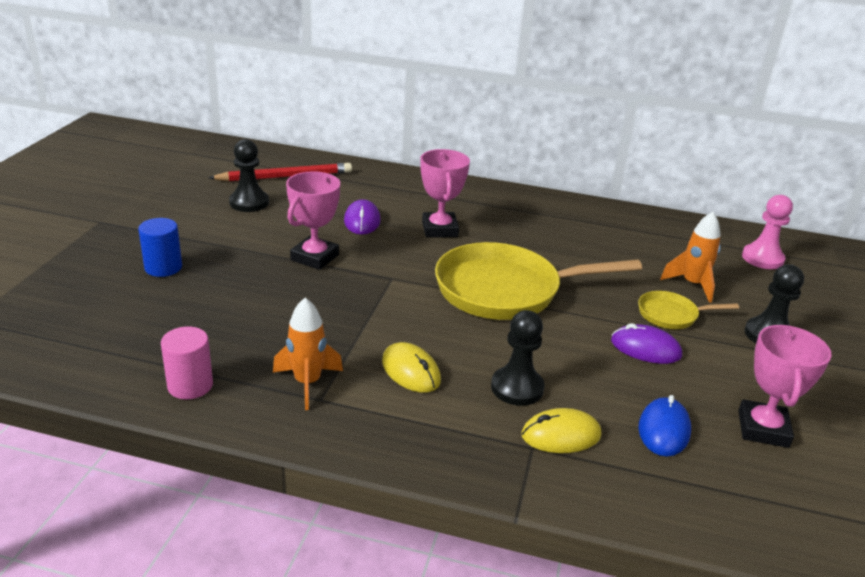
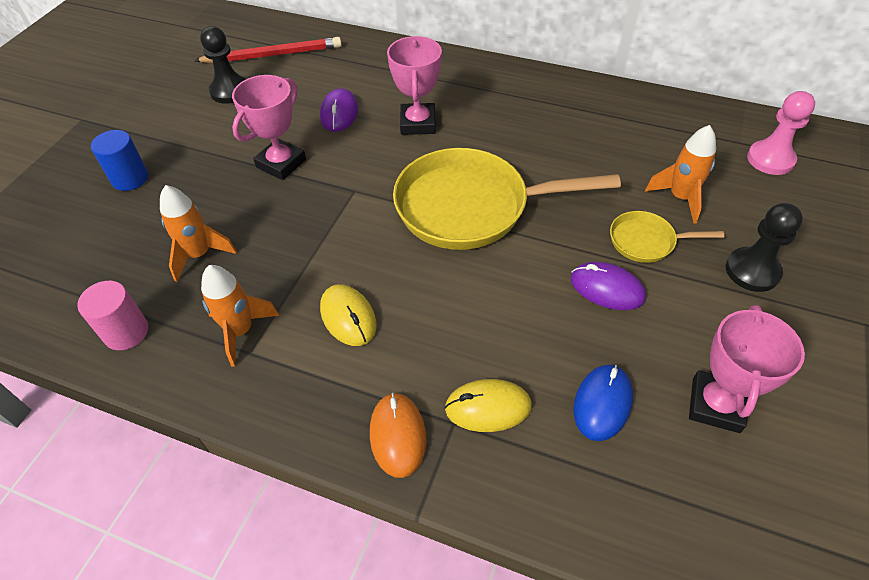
camera: 10 degrees right, 20 degrees up
(250, 326) = (199, 255): none -> orange rocket
(482, 458) = (397, 435): none -> orange mouse
(517, 388) = (454, 341): black pawn -> none

